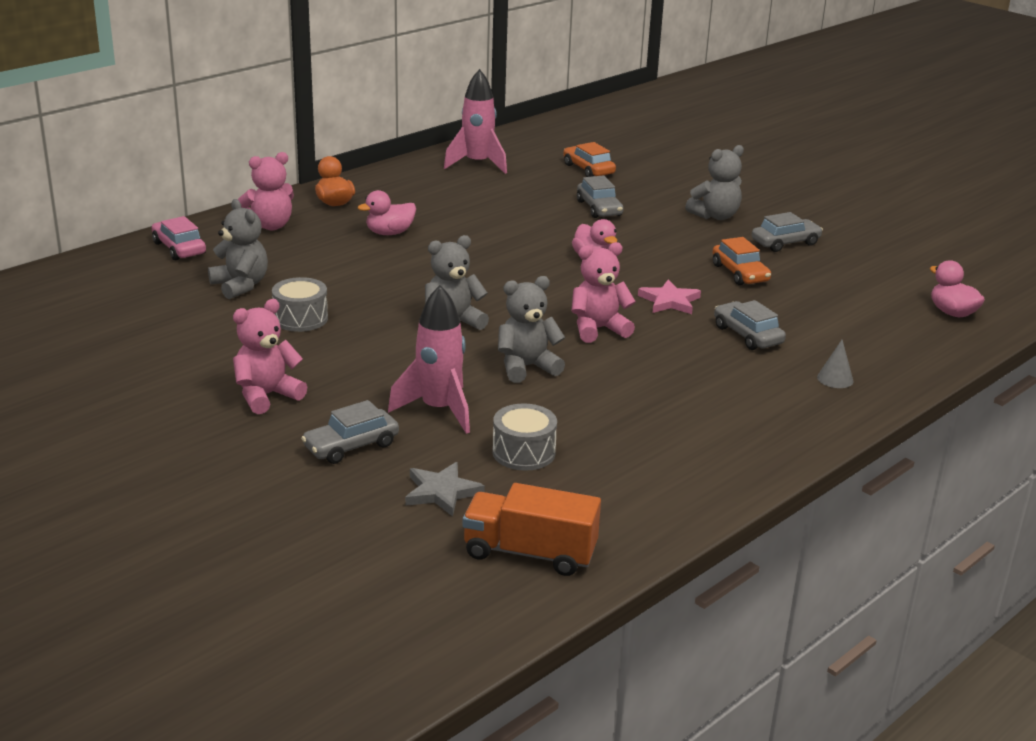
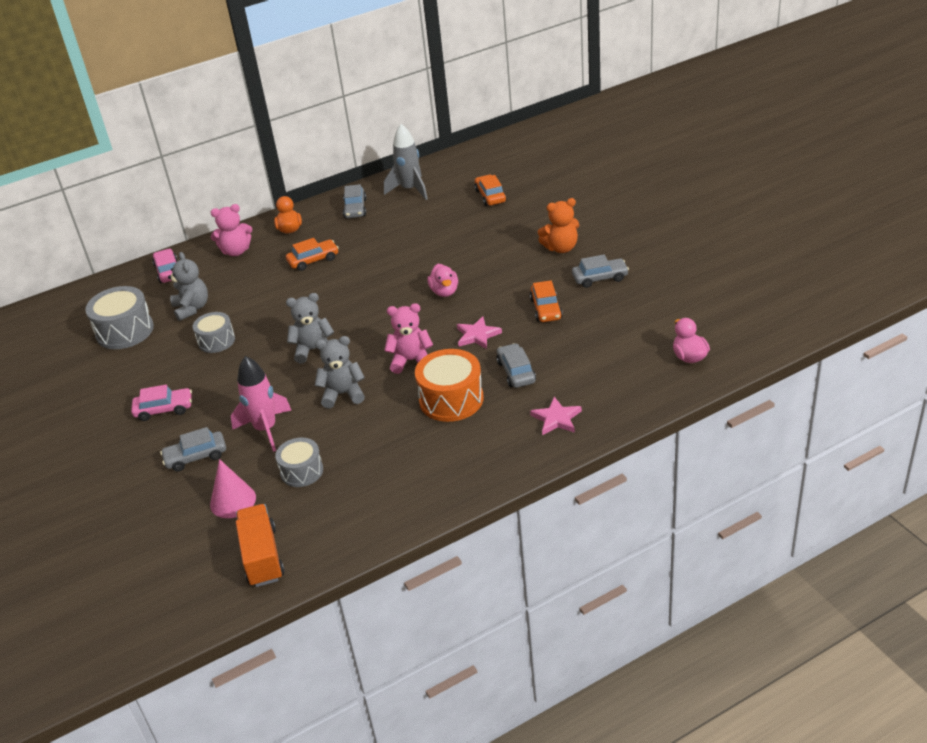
camera: 20 degrees right, 10 degrees up
(149, 313) = (125, 331): none -> grey drum
(266, 396) = (164, 409): pink teddy bear -> pink car
(389, 233) = (313, 260): pink duck -> orange car
(441, 492) = (233, 501): grey star -> pink cone
(477, 164) = (410, 190): pink rocket -> grey rocket
(529, 553) = (262, 557): orange truck -> orange truck turned 45 degrees clockwise
(599, 208) = (476, 238): grey car -> grey car (355, 209)
(681, 366) = (451, 399): none -> orange drum
(715, 216) = (561, 248): grey teddy bear -> orange teddy bear
(835, 379) = (556, 419): grey cone -> pink star

